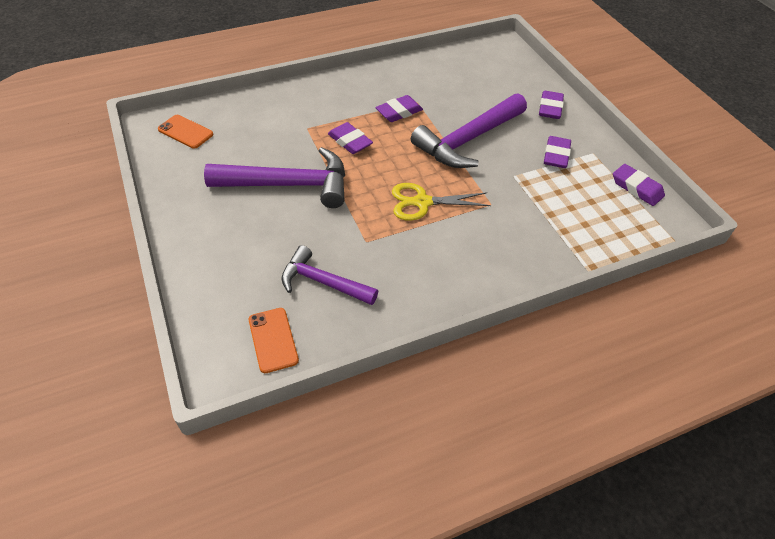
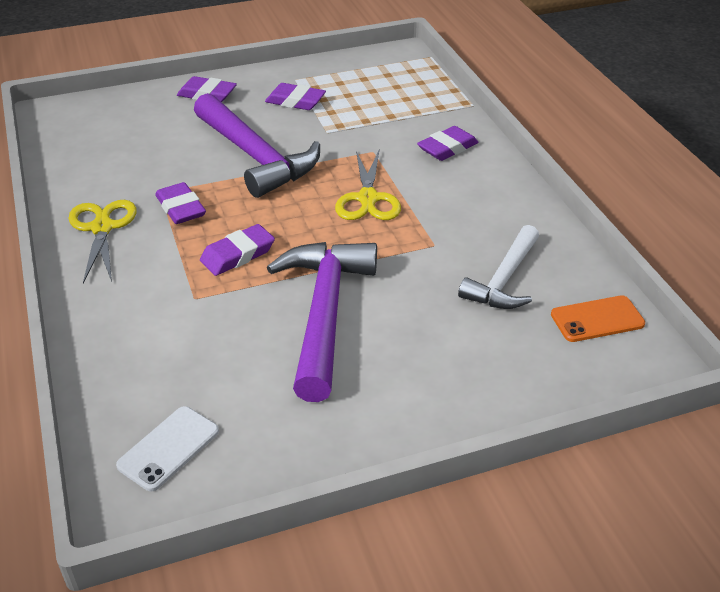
camera: 85 degrees left, 10 degrees down
(185, 132) = (169, 448): orange phone -> white phone
(323, 282) = (504, 280): purple hammer -> white hammer
(375, 83) = (102, 228): none -> yellow scissors
(636, 188) = (354, 64): purple eraser -> purple eraser (447, 148)

